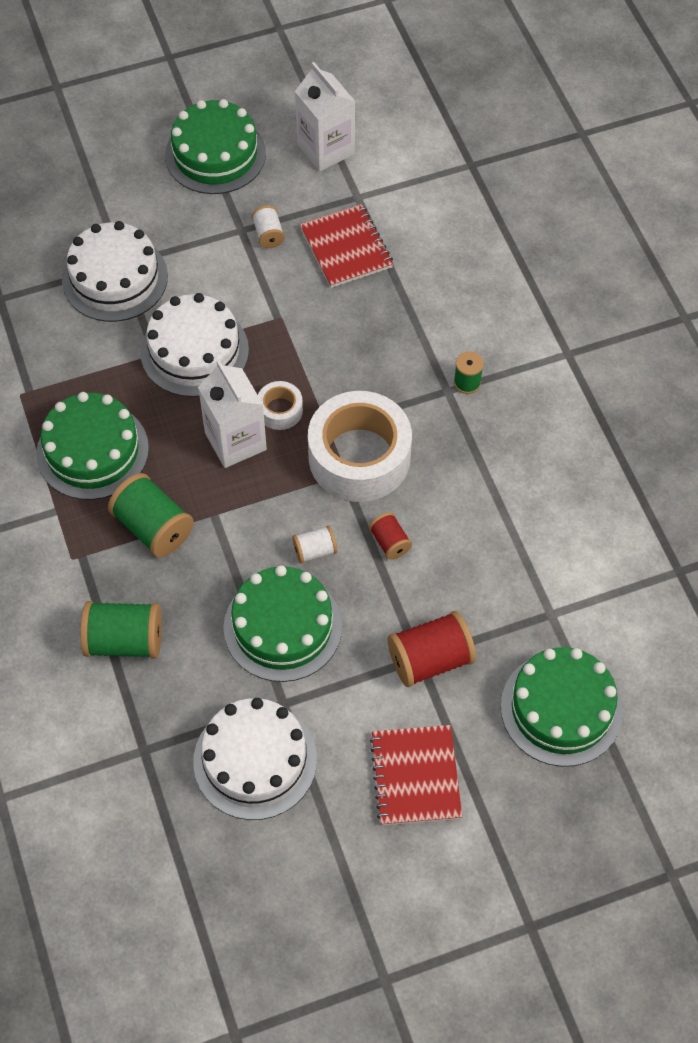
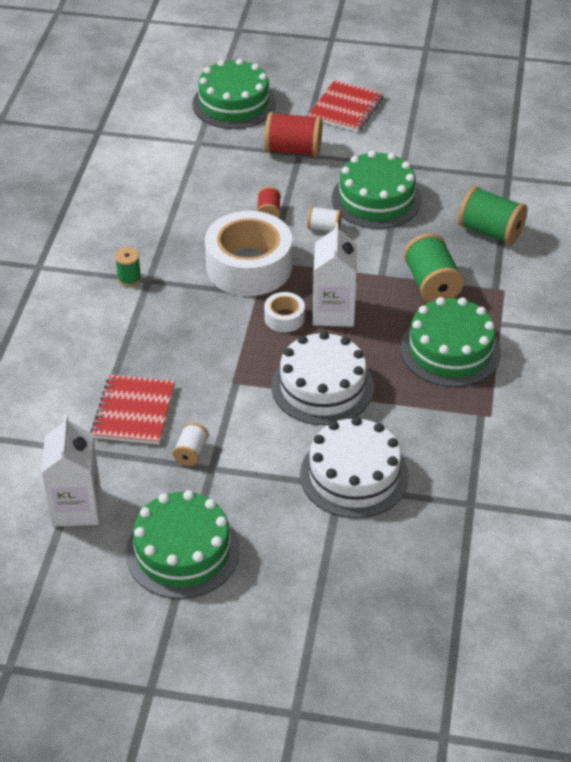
camera: 150 degrees left, 15 degrees down
(255, 760) = (439, 148): white cake -> none

